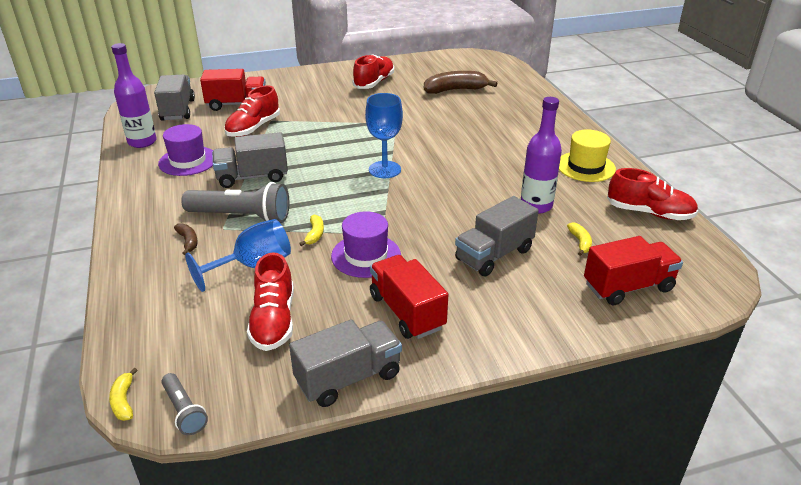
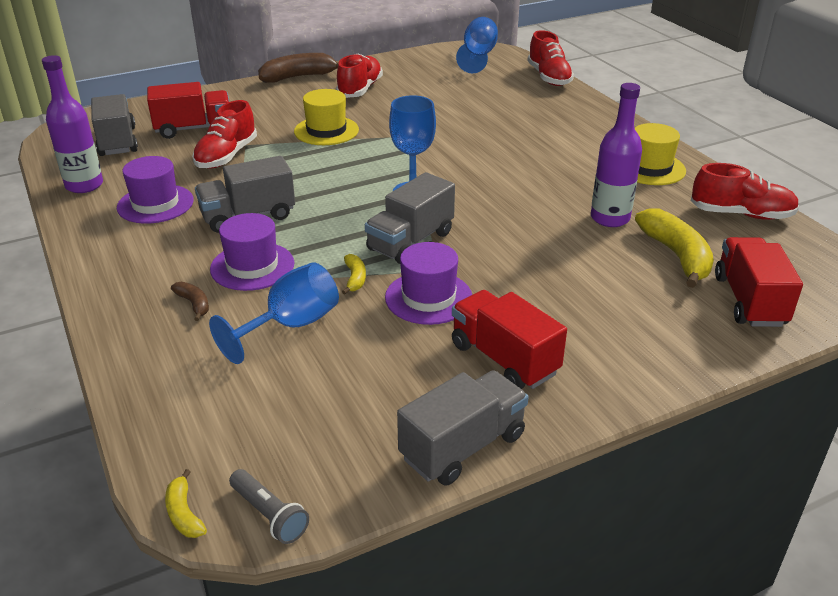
camera: 10 degrees left, 0 degrees up
(241, 216) = (252, 266): grey flashlight -> purple hat
(274, 321) = (343, 389): red shoe -> red shoe (549, 77)
(336, 114) = (326, 131): none -> yellow hat
(455, 90) = (463, 91): brown banana -> brown banana (298, 77)
(478, 62) = (478, 56): none -> blue goblet
(494, 255) = (582, 280): grey truck -> grey truck (410, 241)
(580, 242) = (676, 255): yellow banana -> yellow banana, size x2.08
(628, 287) = (749, 301): red truck -> red truck turned 60 degrees counterclockwise

